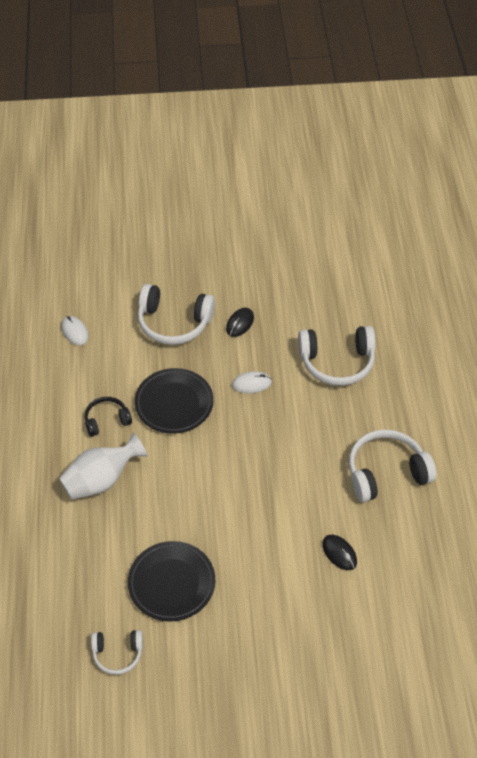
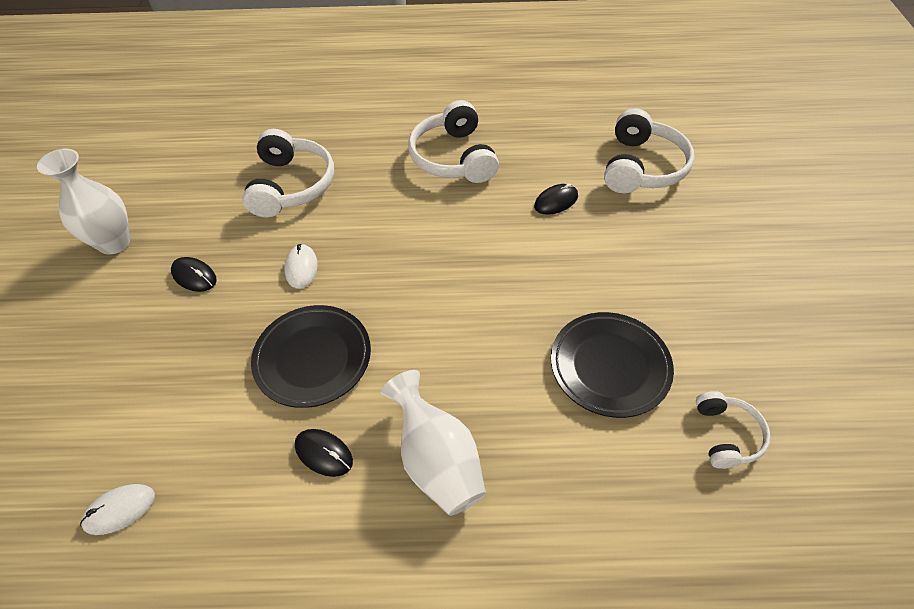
camera: 85 degrees left, 0 degrees up
(106, 420) = (324, 453): black headphones -> black mouse
(174, 323) = (161, 356): white headphones -> white headphones (642, 167)
(267, 271) = (114, 243): none -> white vase

